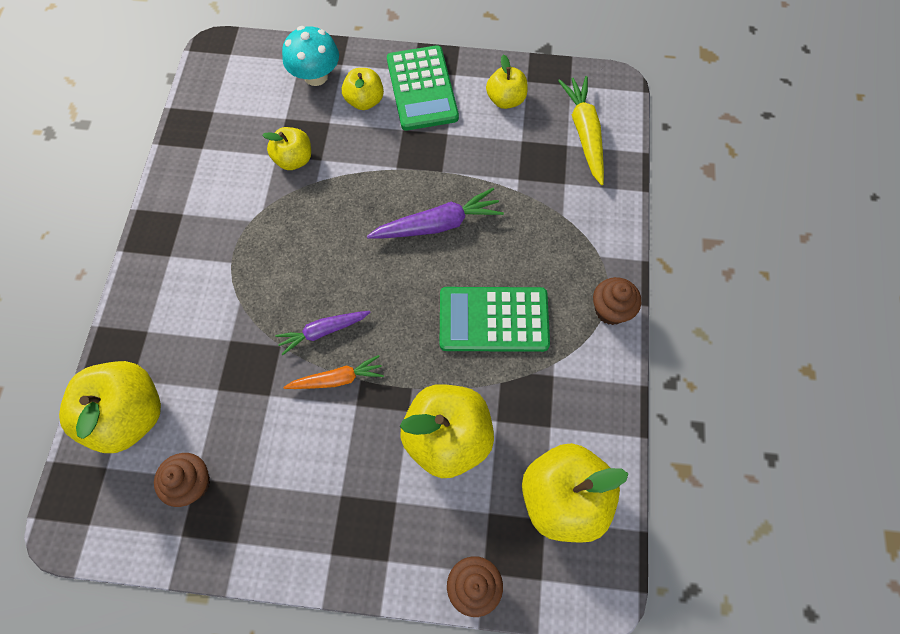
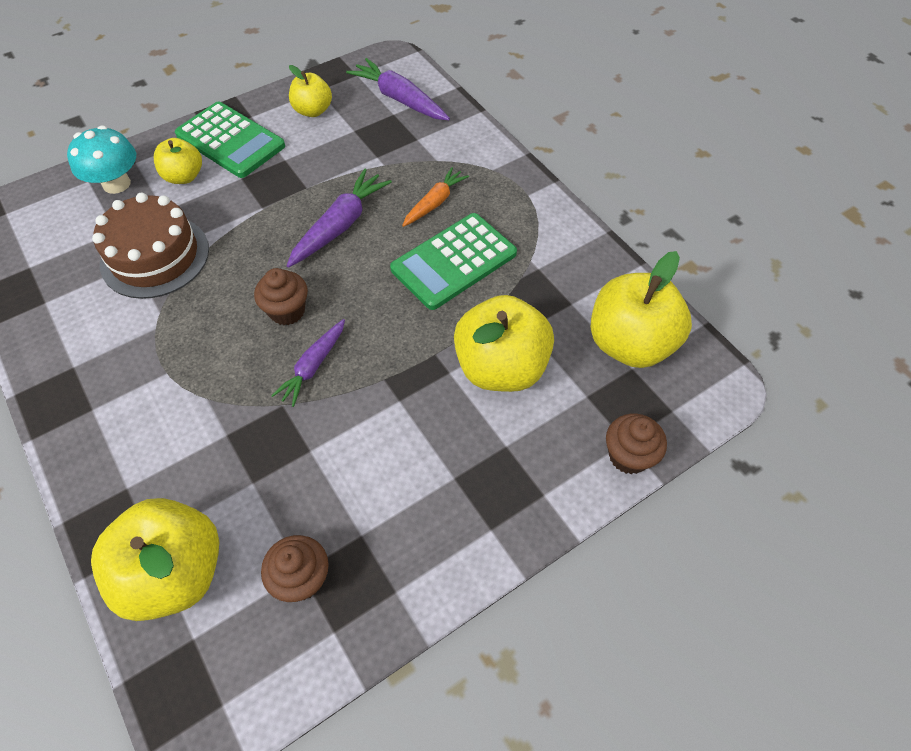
camera: 40 degrees left, 10 degrees down
(294, 159) = (155, 256): yellow apple -> brown cake
(337, 379) = (362, 393): orange carrot -> orange carrot (434, 203)
(584, 133) = (400, 99): yellow carrot -> purple carrot
(610, 310) = (536, 199): brown cupcake -> brown cupcake (287, 311)

